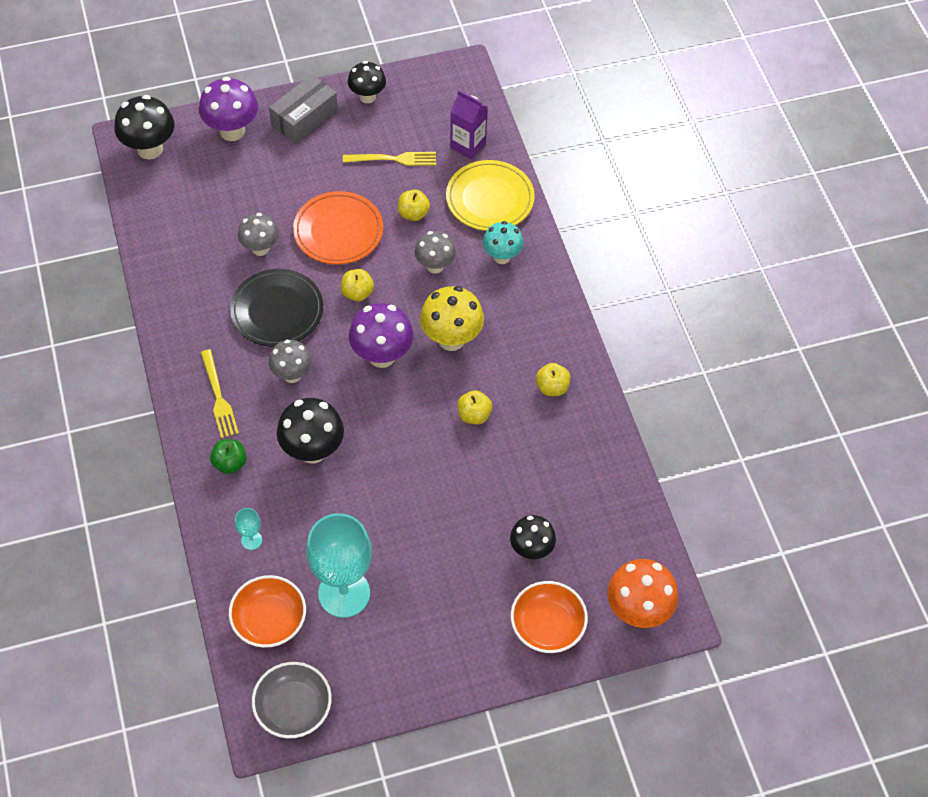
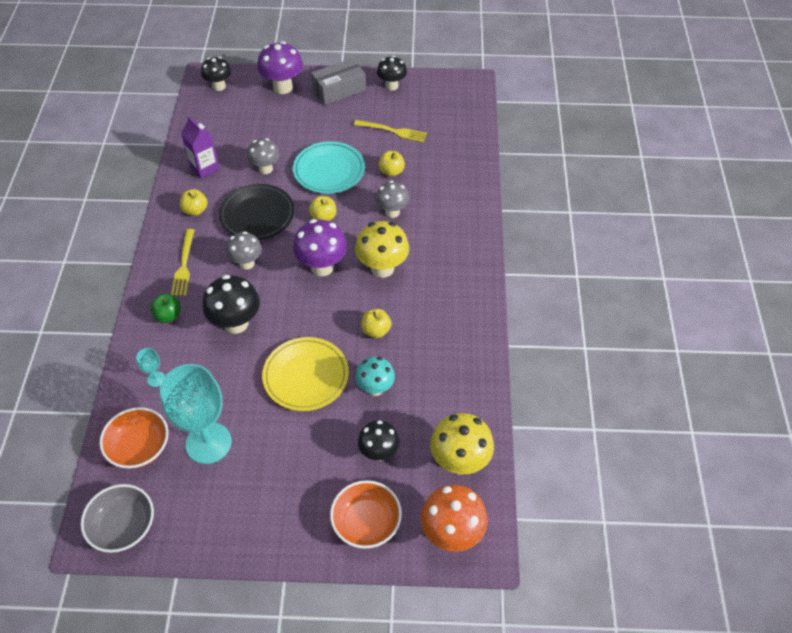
camera: 20 degrees right, 5 degrees down
(150, 149) = (219, 86): black mushroom -> black mushroom, size x0.67
(338, 231) = (329, 170): orange plate -> turquoise plate
(468, 145) = (454, 134): purple carton -> purple carton (204, 168)
(490, 199) = (455, 175): yellow plate -> yellow plate (306, 376)
(502, 256) = (448, 218): turquoise mushroom -> turquoise mushroom (375, 388)
(552, 387) = (449, 326): yellow apple -> yellow apple (195, 210)
(618, 535) = (459, 462): none -> yellow mushroom

